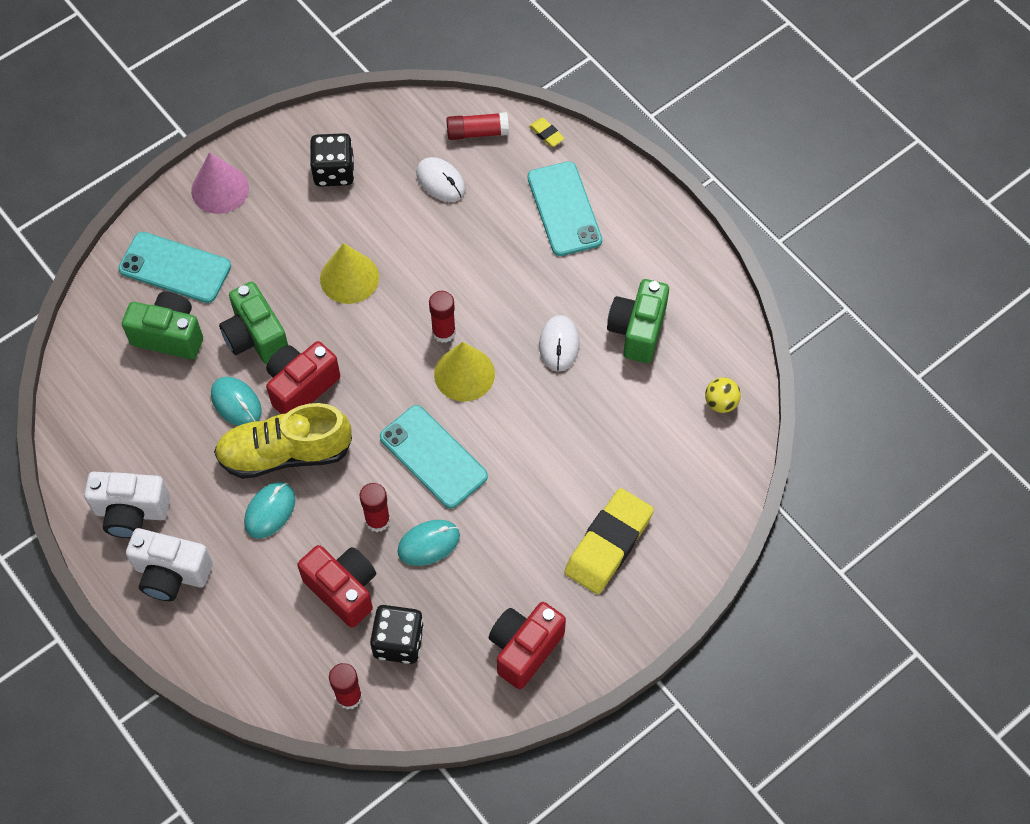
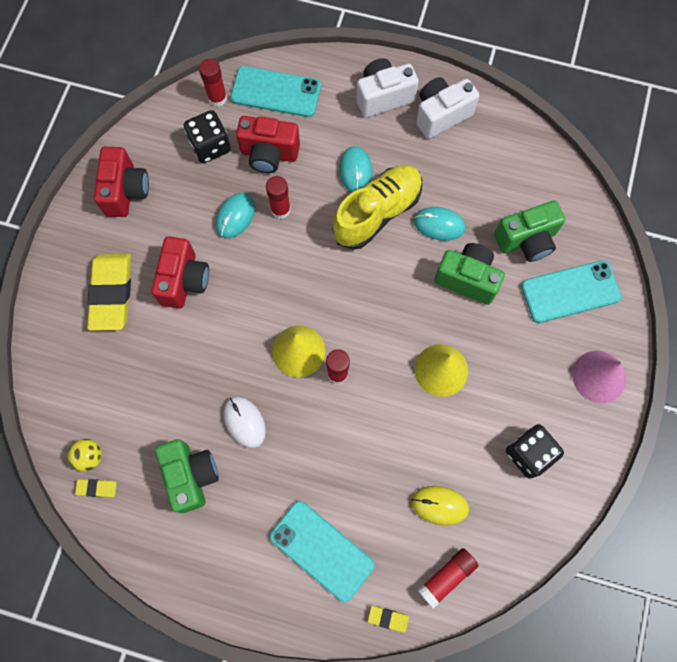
camera: 145 degrees right, 10 degrees up
(301, 387) = (405, 264): red camera -> red camera (184, 280)
(433, 457) = (275, 275): turquoise phone -> turquoise phone (276, 92)
(440, 181) = (439, 505): white mouse -> yellow mouse
(730, 372) = (97, 488): none -> yellow eraser

